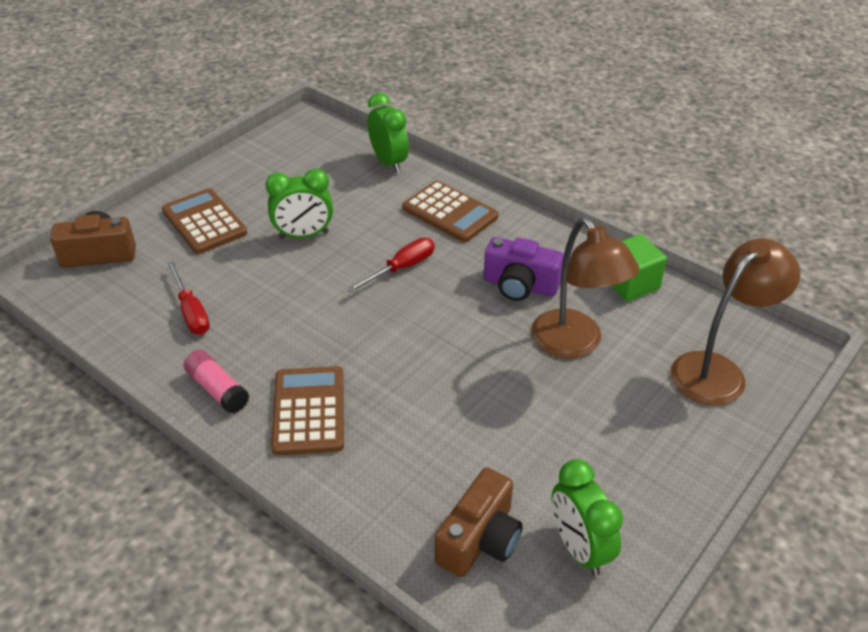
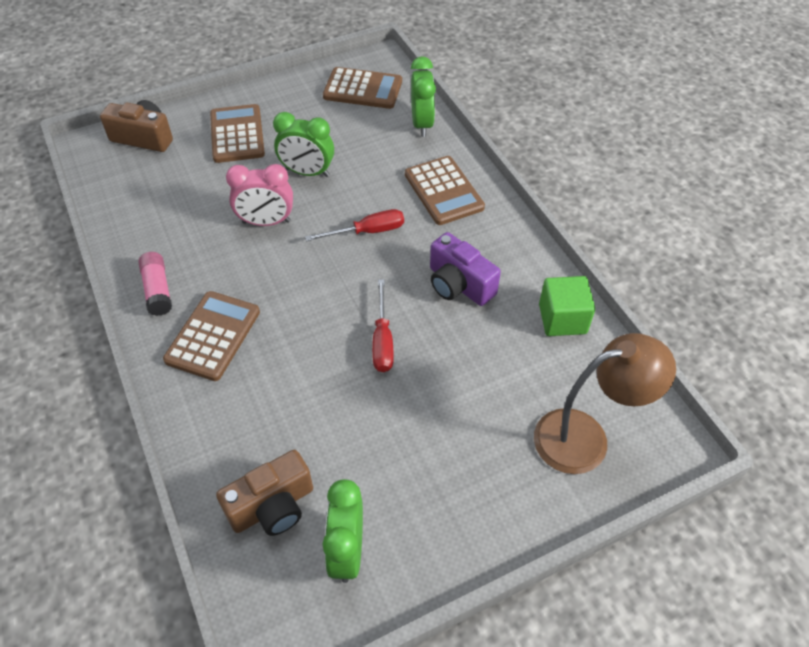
camera: 25 degrees right, 10 degrees up
(191, 312) = (179, 213): red screwdriver -> red screwdriver (382, 340)
(292, 291) = (266, 222): none -> pink clock
(309, 148) = (363, 89): none -> brown calculator
(574, 344) = (470, 360): brown lamp -> none

